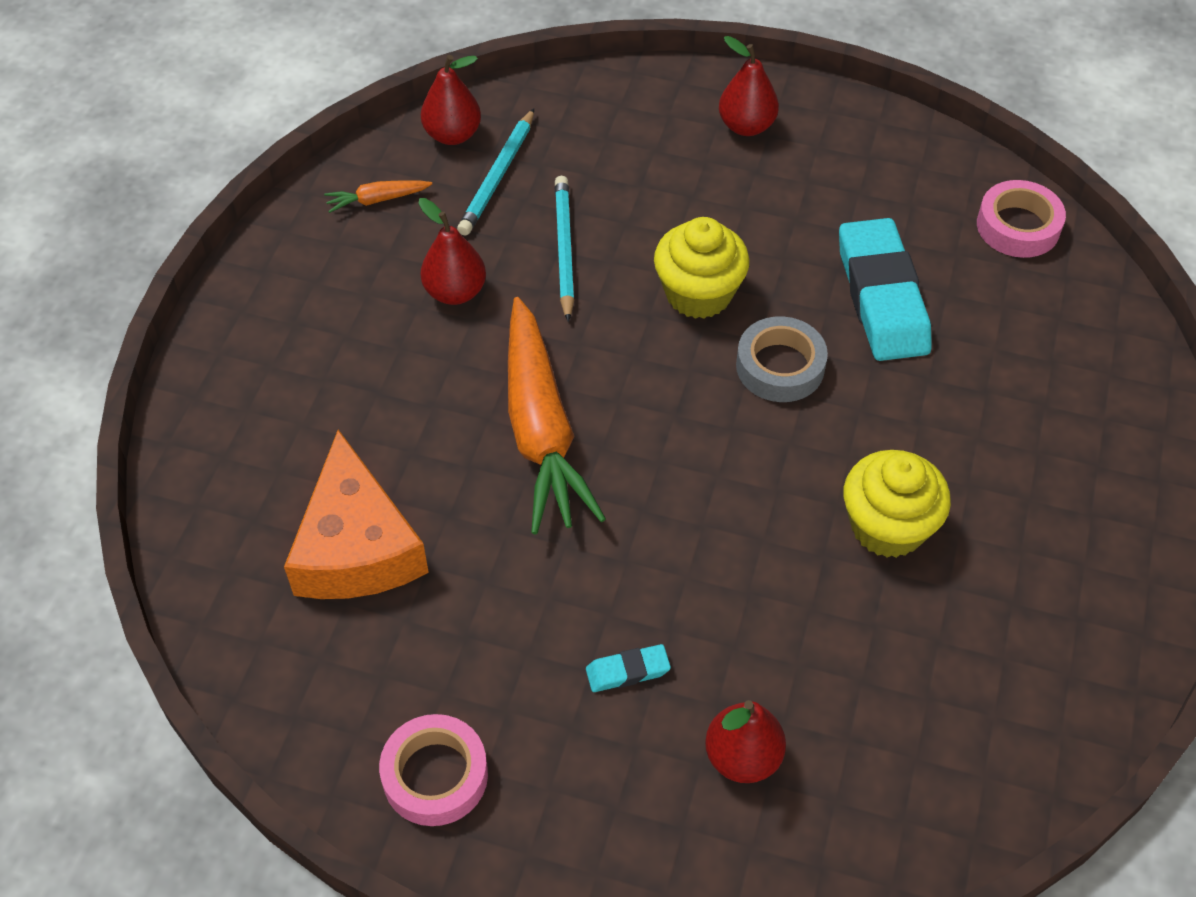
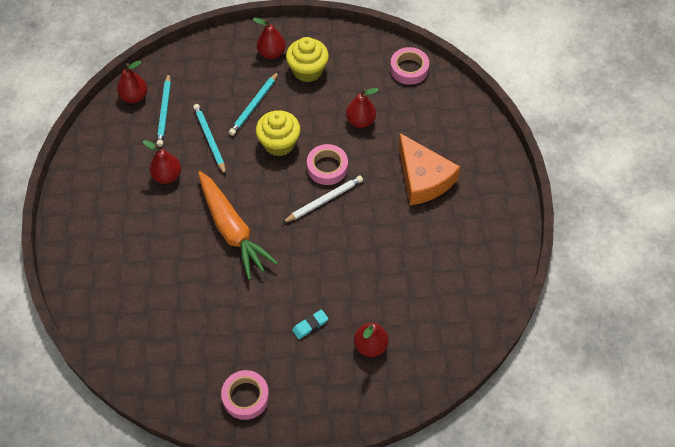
camera: 20 degrees left, 5 degrees up
(356, 546) = (170, 309): orange cheese -> orange cheese (423, 178)
(377, 200) = (111, 140): orange carrot -> none
(675, 211) = (254, 105): none -> turquoise pencil
(750, 428) = (324, 200): none -> white pencil
(780, 366) = (327, 167): grey tape -> pink tape
(881, 297) = (360, 121): turquoise eraser -> red pear
(887, 526) = (397, 226): yellow cupcake -> yellow cupcake (307, 70)

